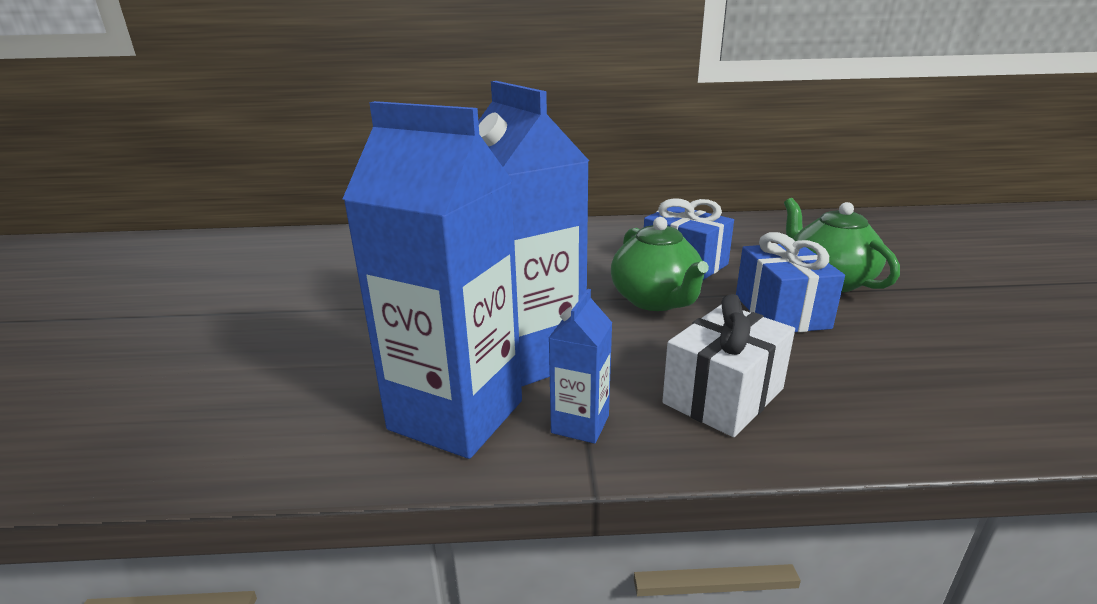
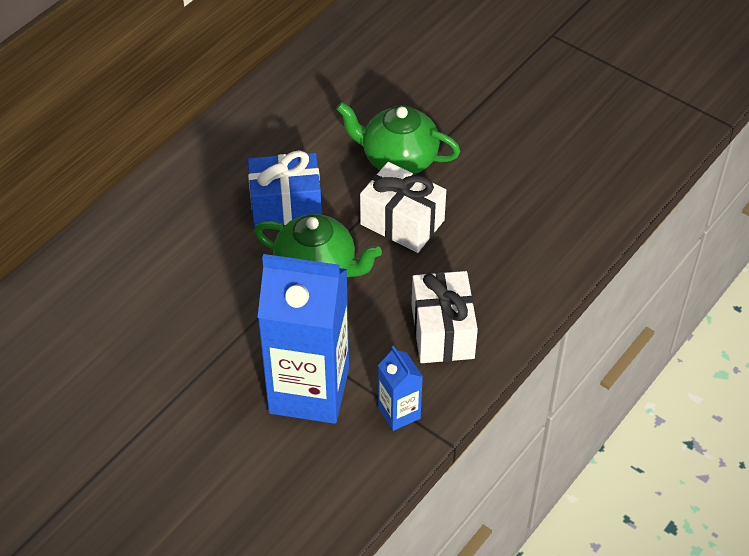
camera: 50 degrees left, 25 degrees up
(456, 415) = (332, 463): blue carton -> none
(781, 312) = (402, 222): blue gift -> white gift

